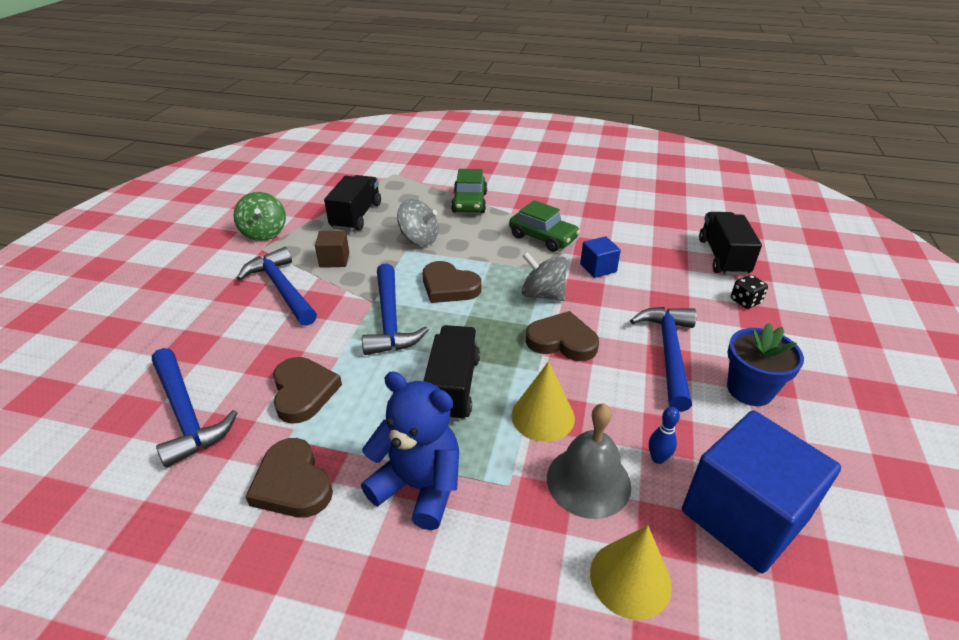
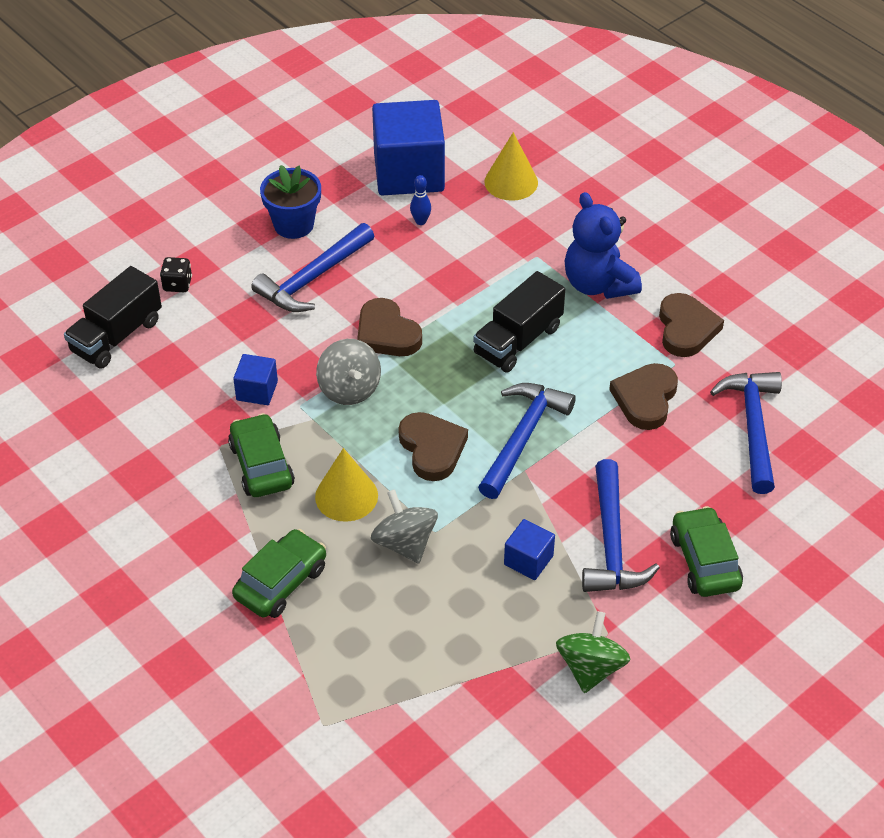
camera: 145 degrees left, 10 degrees up
(205, 304) = (704, 561): none -> green car
(334, 260) = (528, 560): brown cube -> blue cube
(356, 216) = (450, 637): black truck -> none
(543, 416) = (469, 284): yellow cone -> yellow cone (346, 496)
(588, 481) = (482, 232): grey bell -> none

